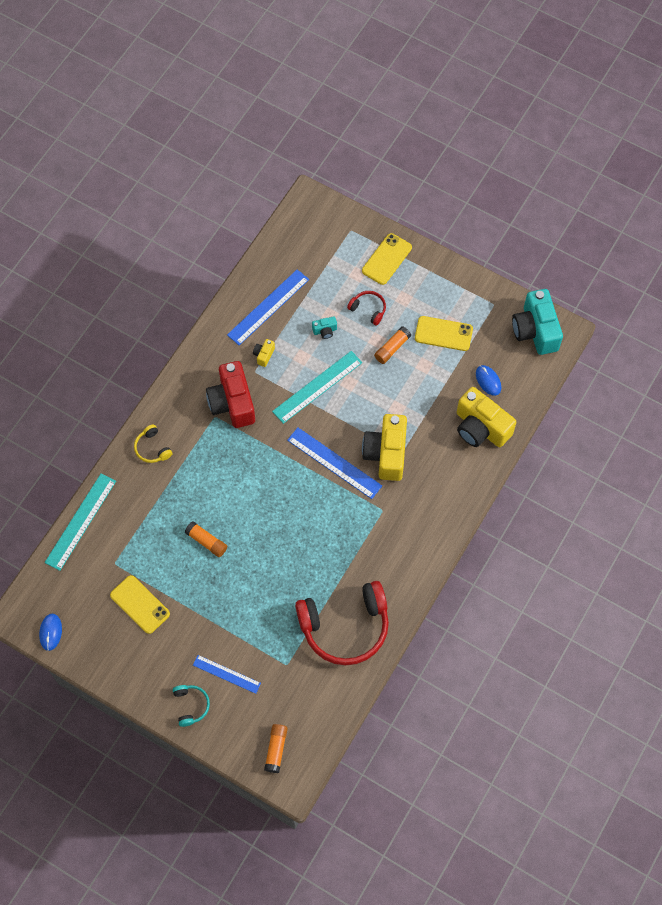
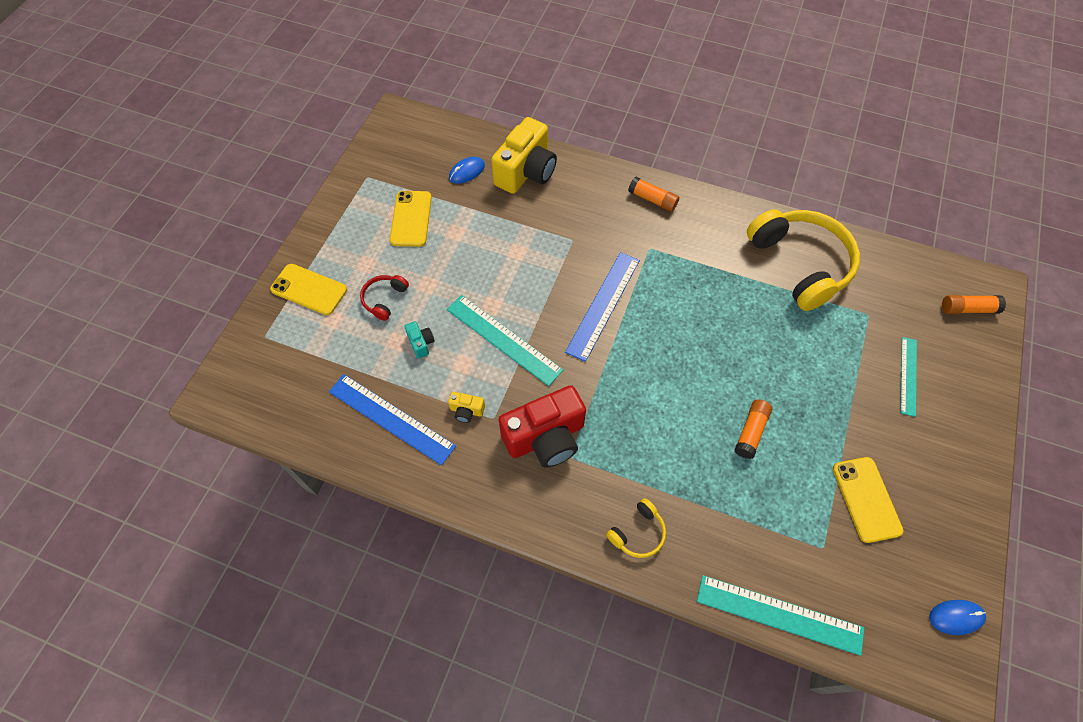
camera: 100 degrees left, 5 degrees down
(140, 604) = (866, 499): yellow phone -> yellow phone turned 45 degrees counterclockwise
(191, 705) = (964, 408): turquoise headphones -> none
(226, 674) = (908, 376): blue ruler -> turquoise ruler
(345, 627) = (800, 264): red headphones -> yellow headphones
(386, 453) = (578, 254): yellow camera -> none
(392, 348) = (437, 267): orange glue stick -> orange glue stick (652, 199)
(535, 330) = (397, 138): turquoise camera -> none

